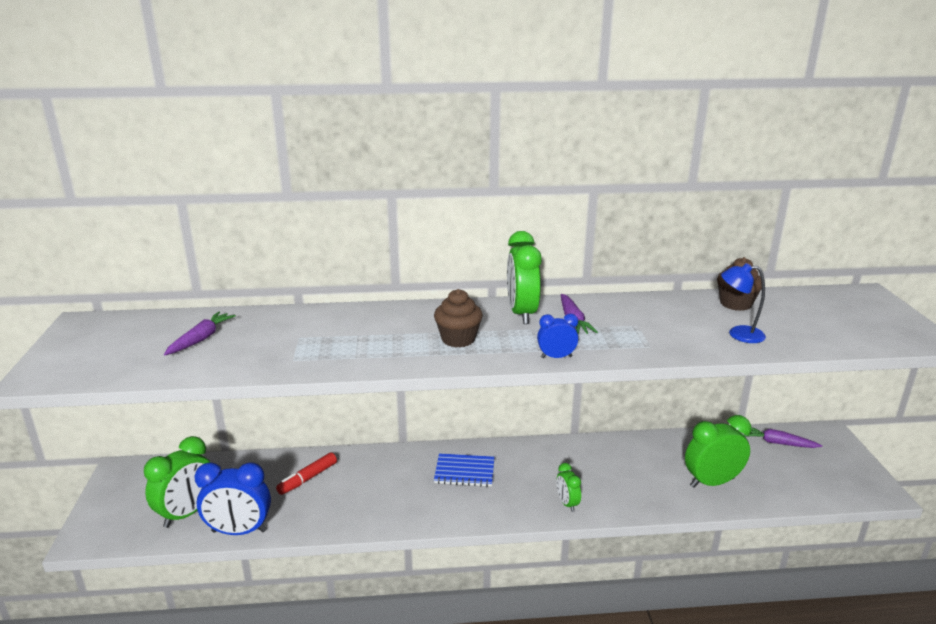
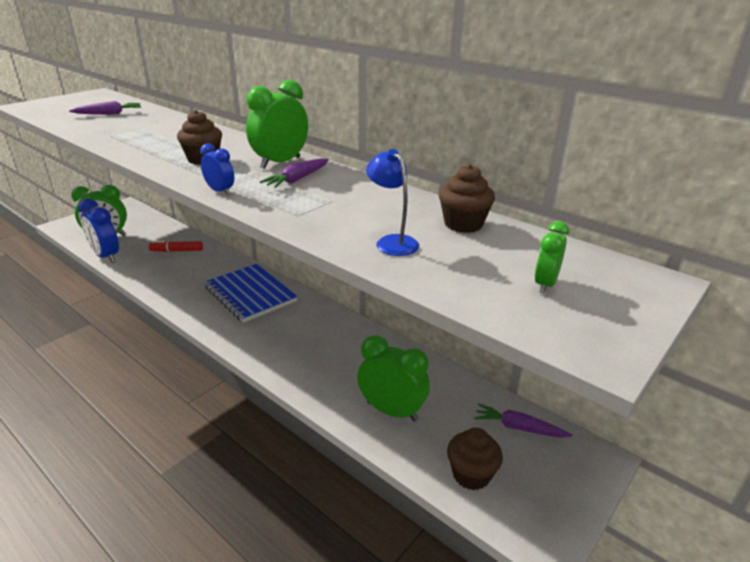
camera: 45 degrees right, 5 degrees up
(464, 472) = (250, 294): blue notebook -> blue notebook, size x1.64
(567, 503) = (265, 350): green clock -> green clock (545, 284)
(777, 443) = (518, 428): purple carrot -> purple carrot turned 45 degrees counterclockwise
(804, 485) = (471, 474): none -> brown cupcake

